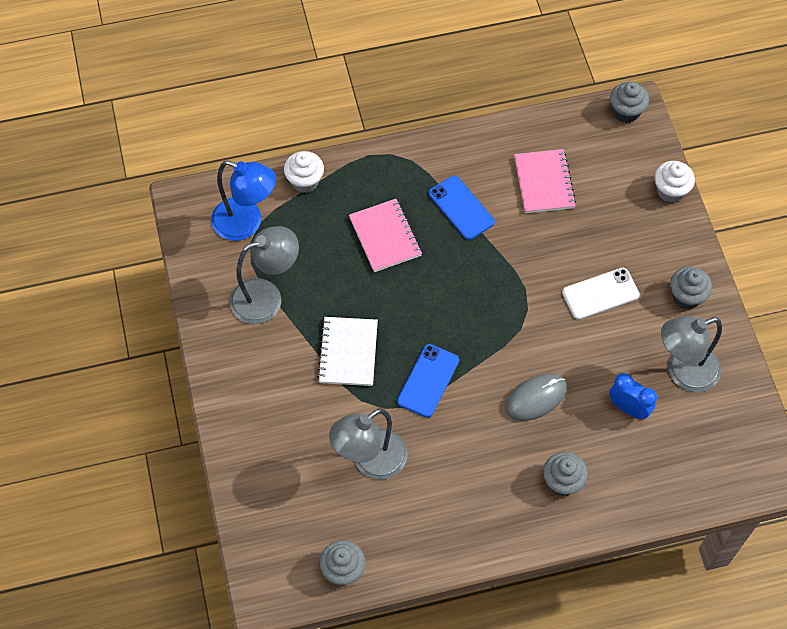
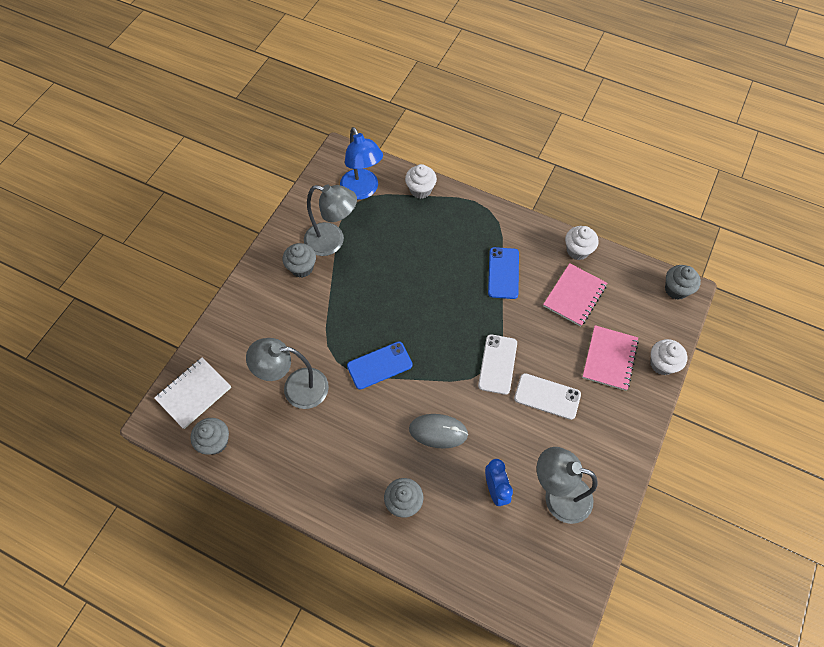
camera: 40 degrees right, 0 degrees up
(348, 352) = (347, 310): white notebook -> white notebook (193, 393)
(385, 236) = (438, 256): pink notebook -> pink notebook (609, 358)
(509, 136) = (577, 250): none -> white cupcake
(532, 298) = (497, 364): none -> white phone
(686, 296) = (608, 445): grey cupcake -> grey cupcake (302, 268)

